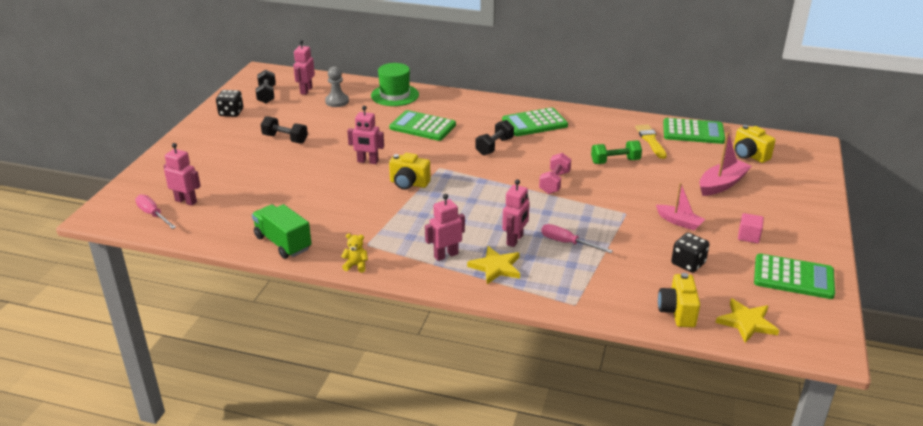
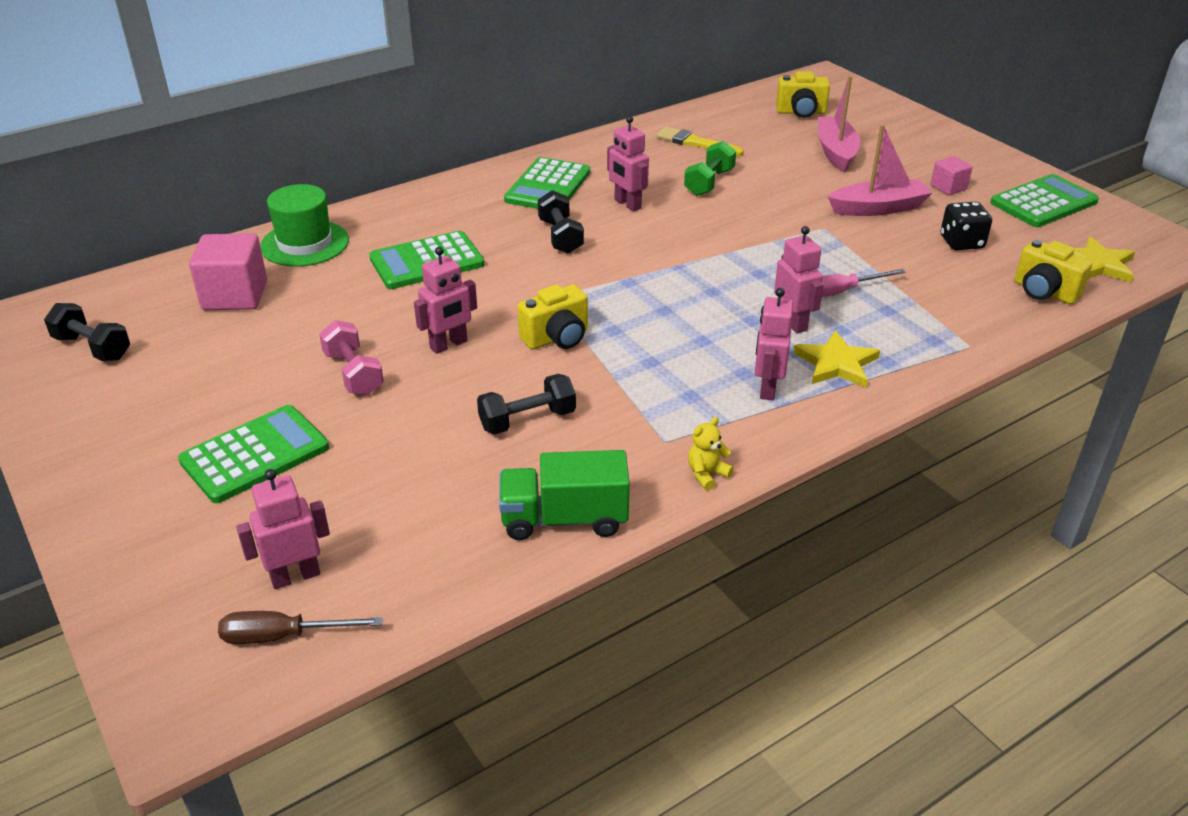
camera: 50 degrees left, 5 degrees up
(153, 215) = (283, 636): pink screwdriver -> brown screwdriver
(231, 113) = (84, 407): black dice -> none
(285, 139) = (264, 389): black dumbbell -> black dumbbell (527, 420)
(306, 90) = (150, 307): pink robot -> pink robot (627, 204)
(337, 101) = (235, 295): grey pawn -> pink cube
(554, 182) = (701, 238): pink dumbbell -> pink dumbbell (354, 373)
(679, 222) = (878, 208): pink boat -> pink boat, size x1.50
(693, 132) = (713, 114): green calculator -> green calculator (255, 455)

